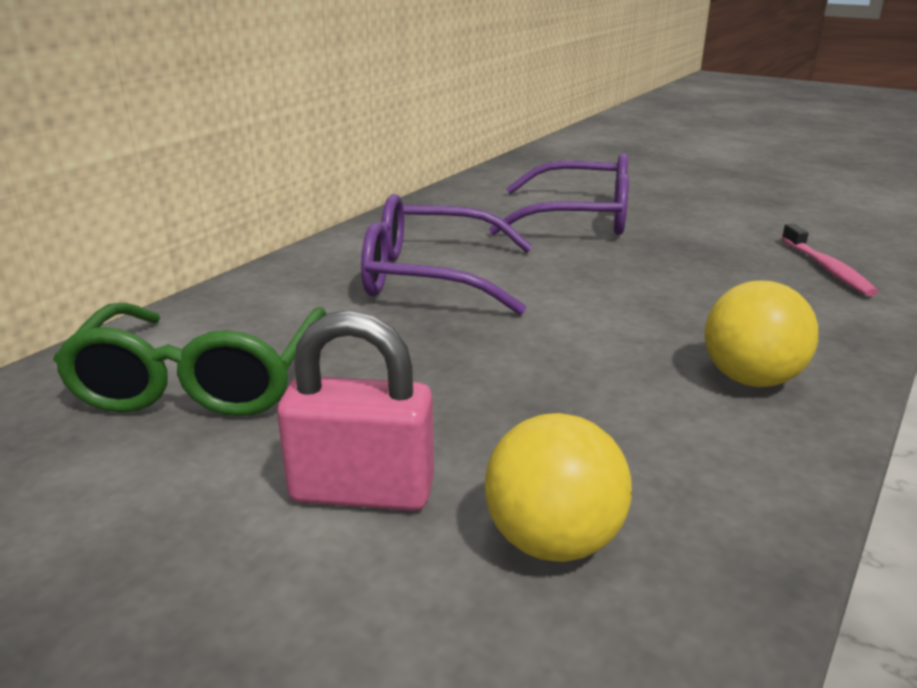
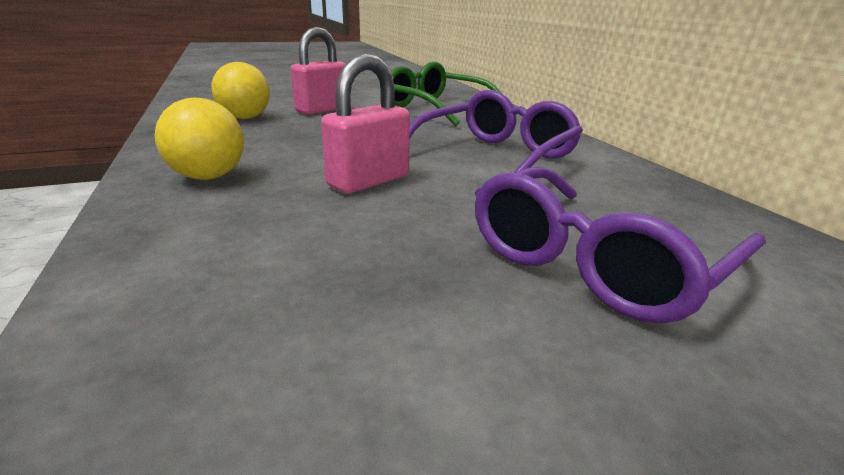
camera: 125 degrees right, 0 degrees up
(598, 304) = (369, 181): none -> pink padlock
(827, 268) = (186, 342): pink toothbrush -> none

